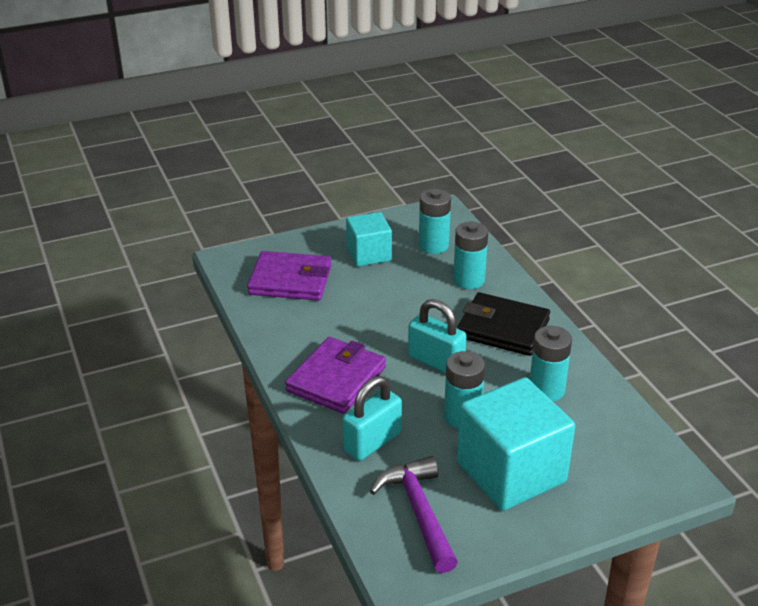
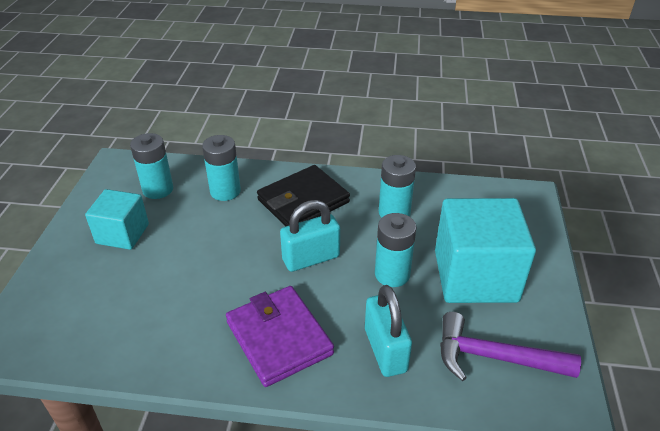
camera: 60 degrees left, 5 degrees up
(290, 280) = (97, 307): purple wallet -> none

